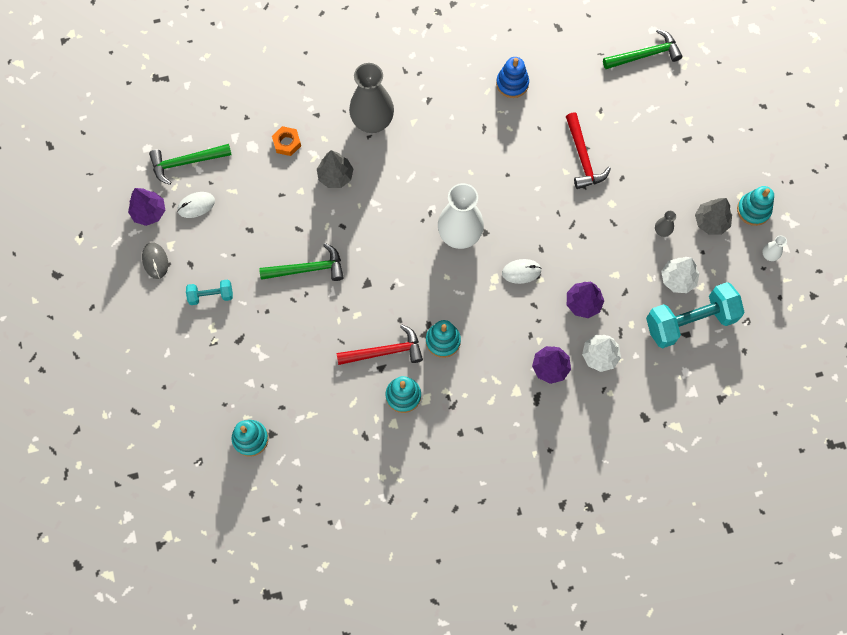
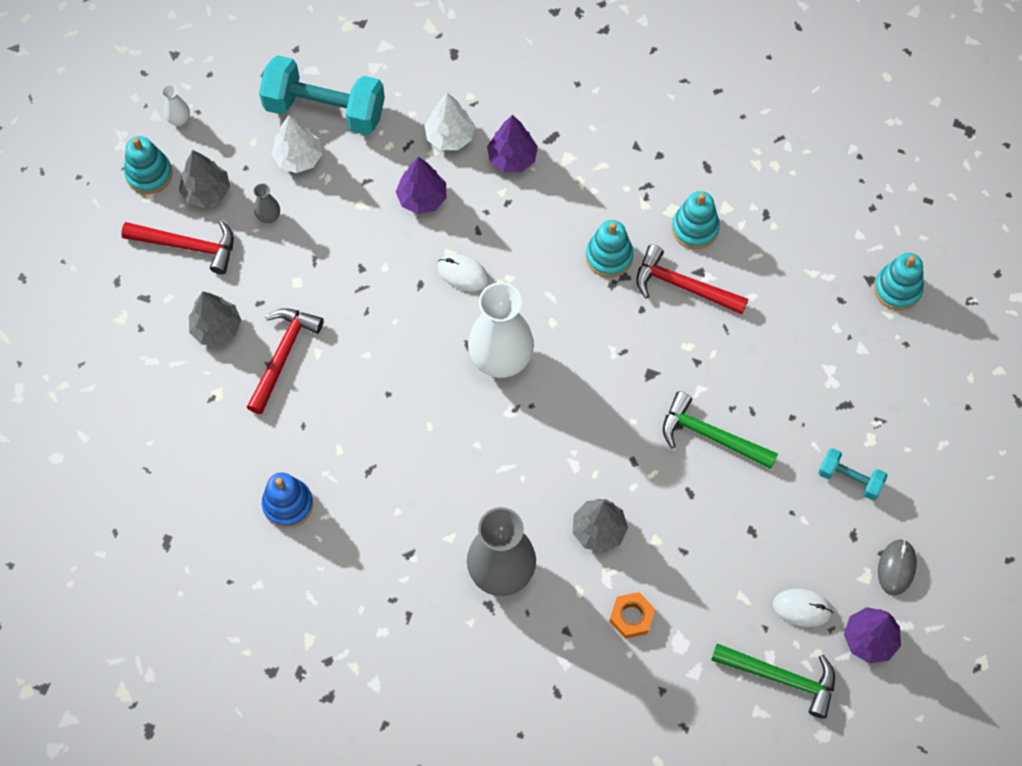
camera: 145 degrees left, 5 degrees down
(632, 148) = (216, 328): none -> grey tree
(645, 55) = (96, 431): green hammer -> none
(691, 183) = (187, 246): none -> red hammer

